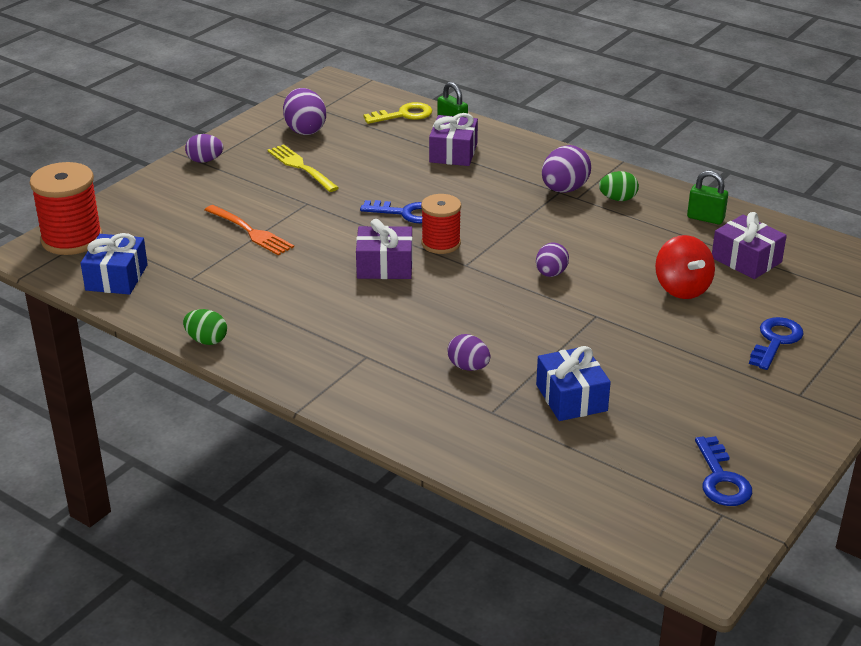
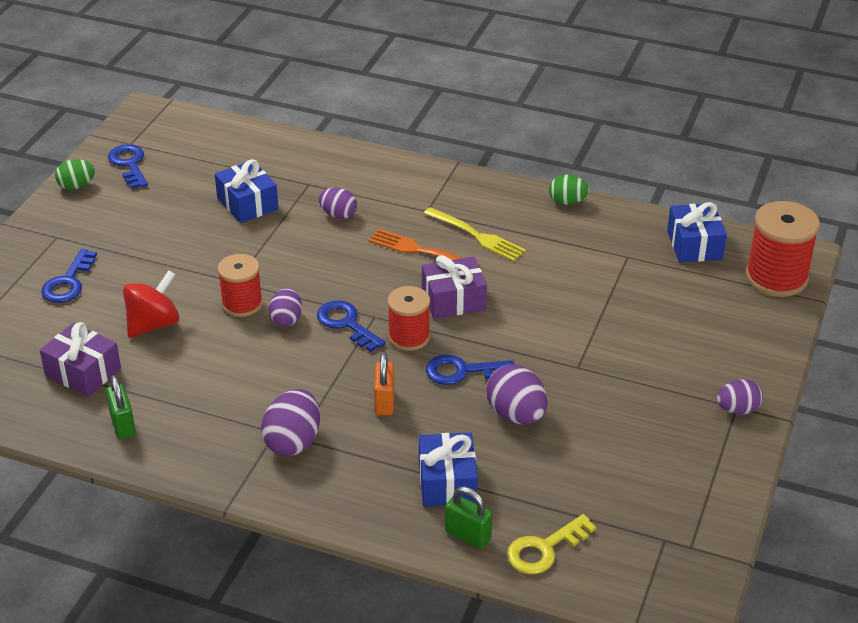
camera: 165 degrees right, 5 degrees up
(250, 231) = (611, 317): orange fork -> orange fork (420, 251)
(301, 167) = (618, 420): yellow fork -> yellow fork (476, 235)
(305, 130) = (657, 490): purple egg -> purple egg (516, 415)
(453, 153) = (447, 482): purple gift -> blue gift
(481, 203) = (384, 402): none -> orange padlock
(495, 262) = (346, 324): none -> blue key
(592, 293) = (242, 304): none -> red spool
(618, 199) = (227, 438): green egg -> green egg (76, 186)
(682, 288) = (153, 324): red spinning top -> red spinning top turned 75 degrees clockwise
(705, 218) = (123, 425): green padlock -> green padlock turned 60 degrees clockwise

